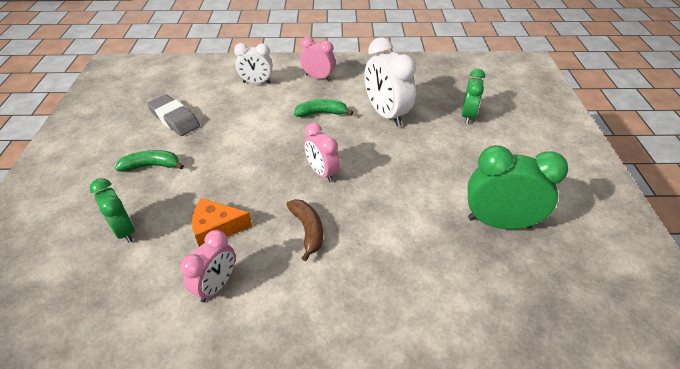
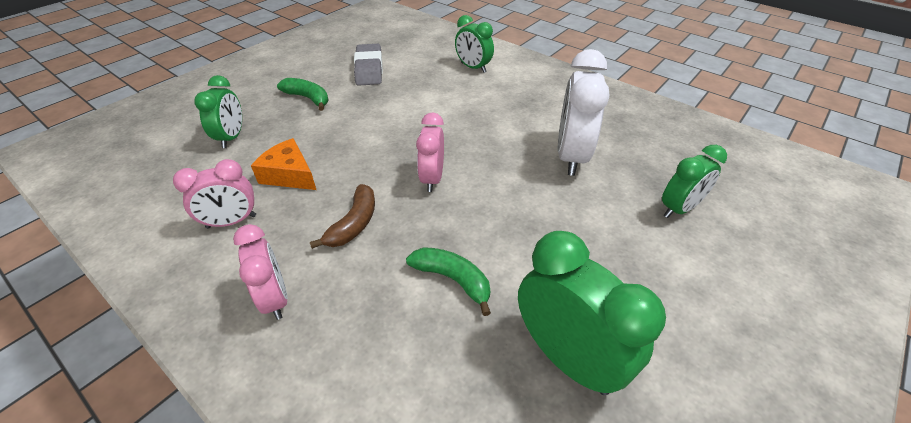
camera: 40 degrees right, 0 degrees up
(256, 82) = (473, 68): white clock -> green clock
(318, 77) = (539, 87): pink clock -> pink clock (275, 298)
(321, 113) = (501, 122): green banana -> green banana (453, 279)

